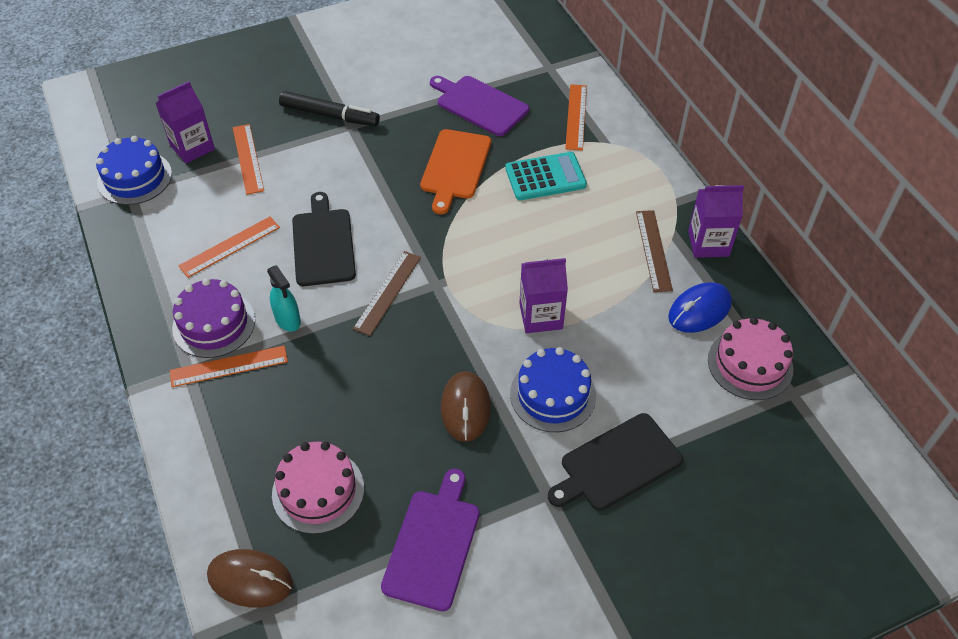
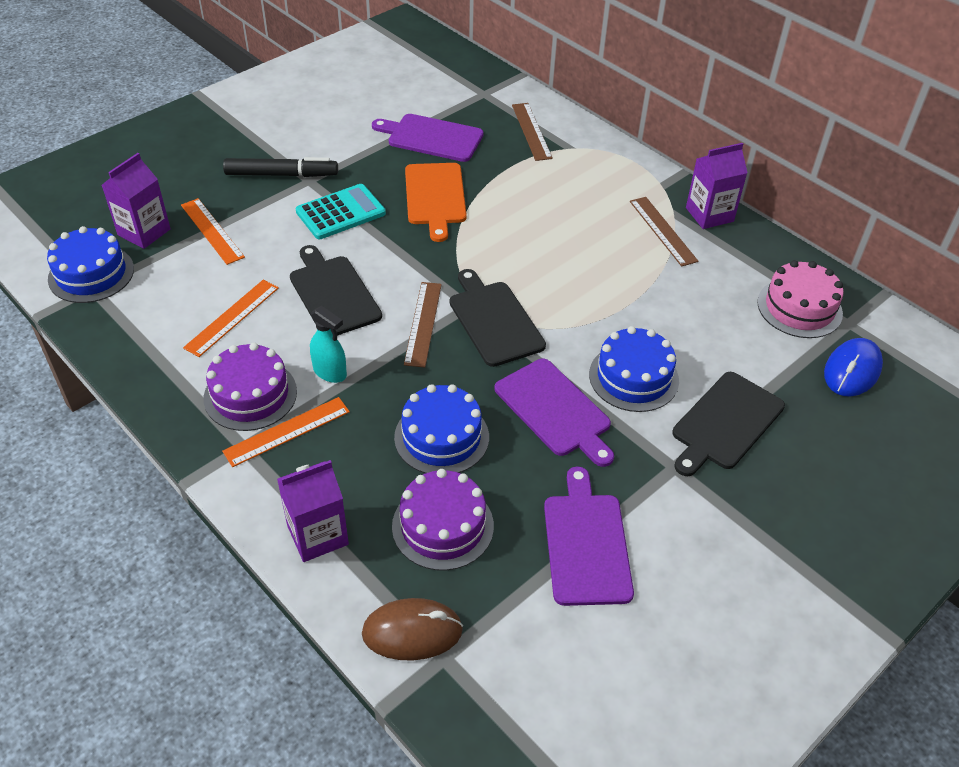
camera: 20 degrees left, 5 degrees down
(318, 491) = (442, 526): pink cake -> purple cake
(354, 407) = (441, 437): none -> blue cake
(451, 305) = (494, 320): none -> black cutting board
(465, 408) = (555, 410): brown mouse -> purple cutting board
(541, 316) = (586, 311): purple carton -> purple carton (317, 535)
(545, 177) = (528, 188): turquoise calculator -> turquoise calculator (340, 212)
(576, 117) = (531, 131): orange ruler -> brown ruler
(699, 310) = (731, 273): blue mouse -> blue mouse (852, 370)

